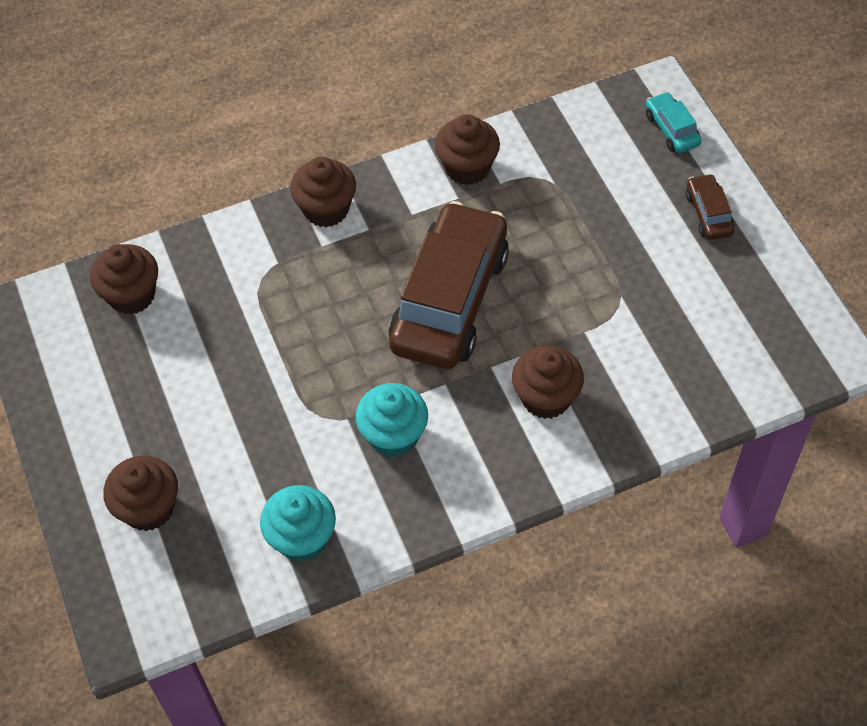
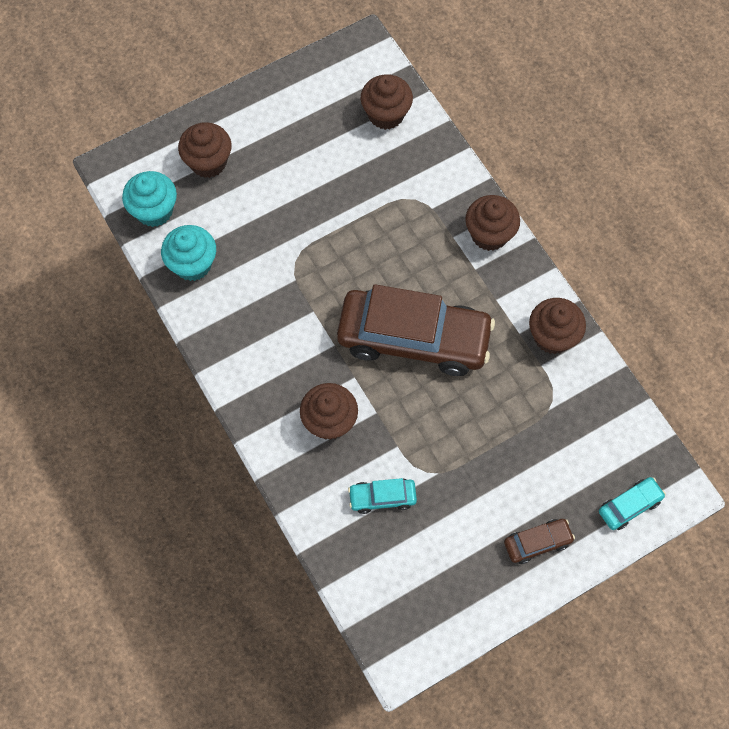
camera: 80 degrees right, 10 degrees up
(393, 435) = (283, 313): turquoise cupcake -> turquoise cupcake (154, 211)
(647, 353) = (382, 498): none -> turquoise car

